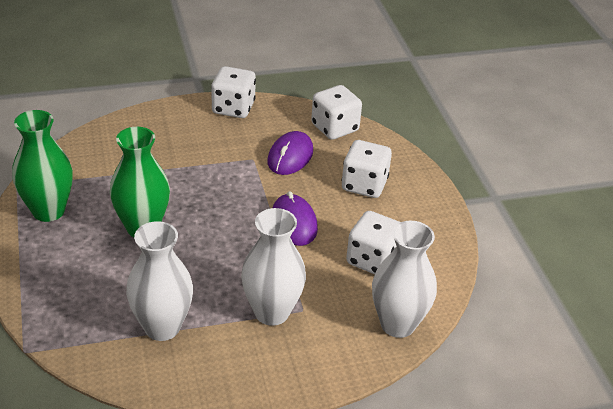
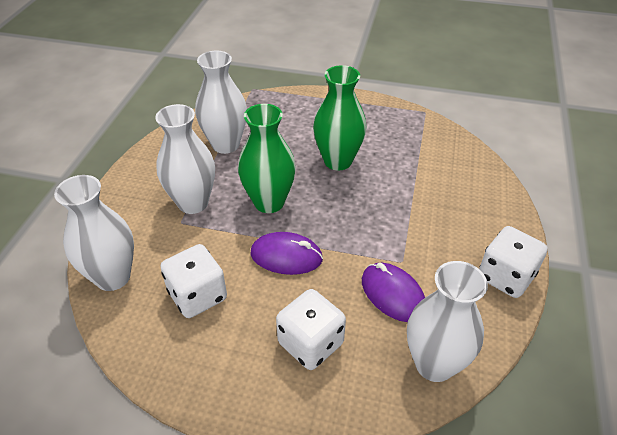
camera: 120 degrees right, 5 degrees up
(48, 211) = (385, 120): green vase -> green vase (269, 202)
(334, 128) = (434, 364): white dice -> white vase

